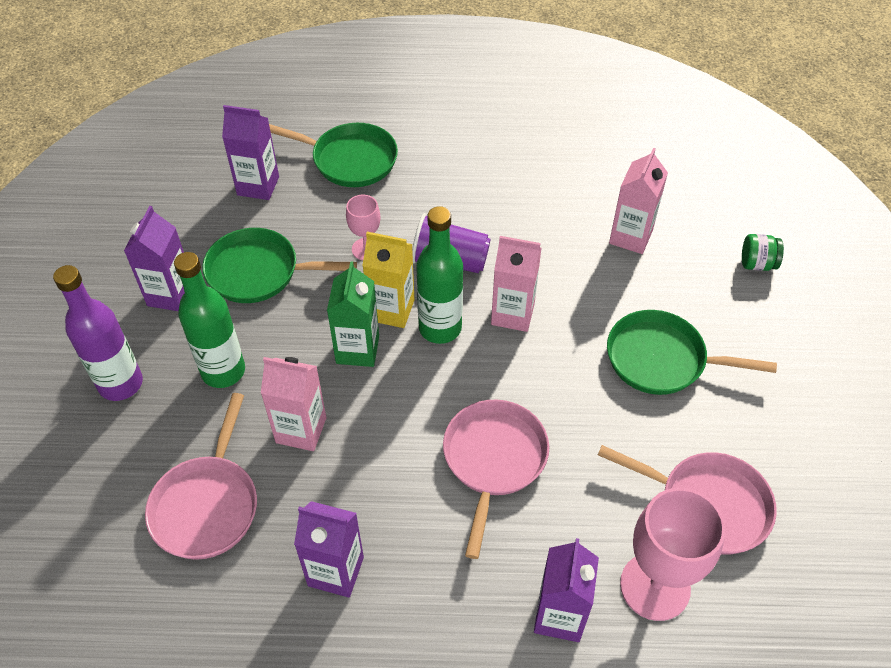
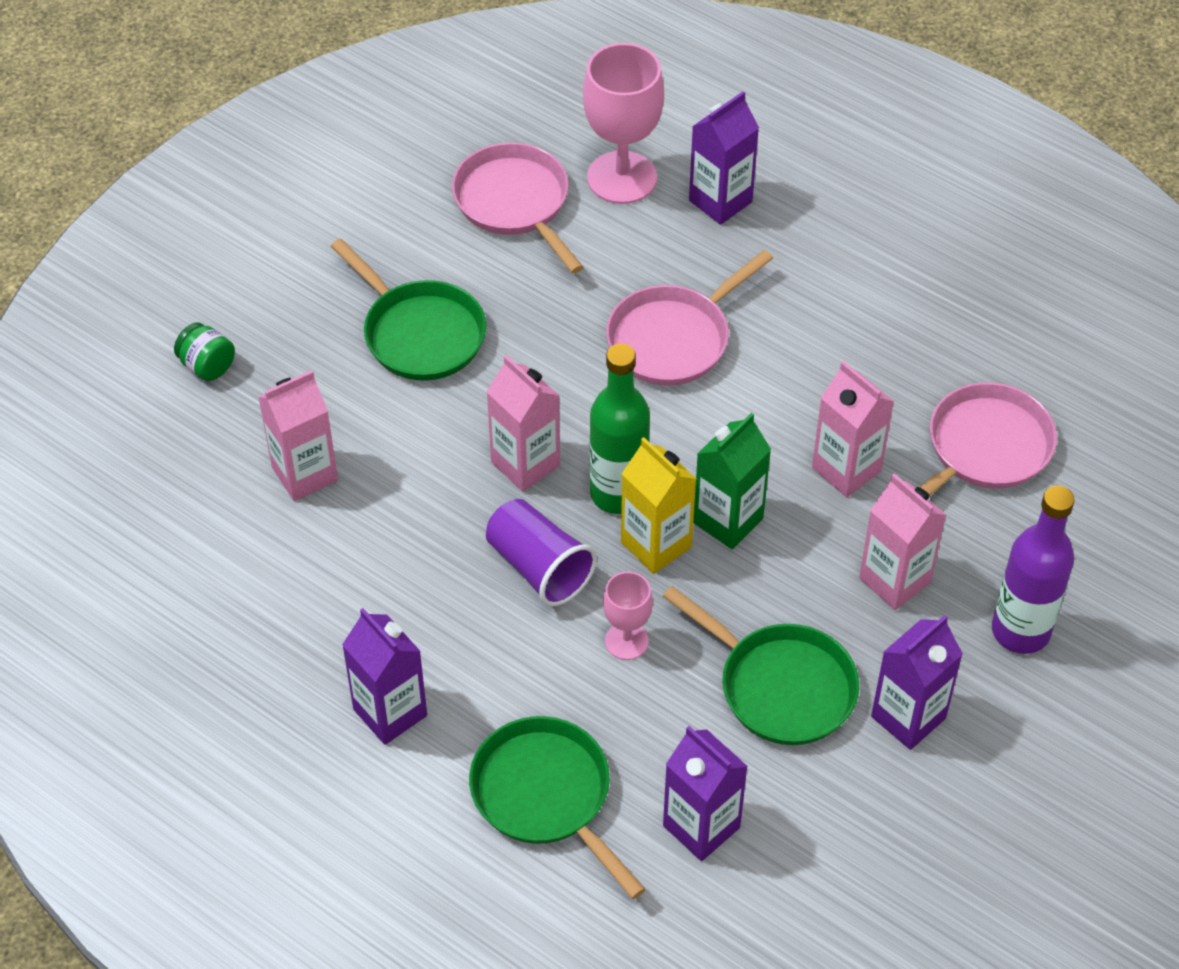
camera: 145 degrees left, 0 degrees up
(223, 371) = (894, 580): green bottle -> pink carton
(336, 571) = (891, 330): purple carton -> purple carton (390, 712)

